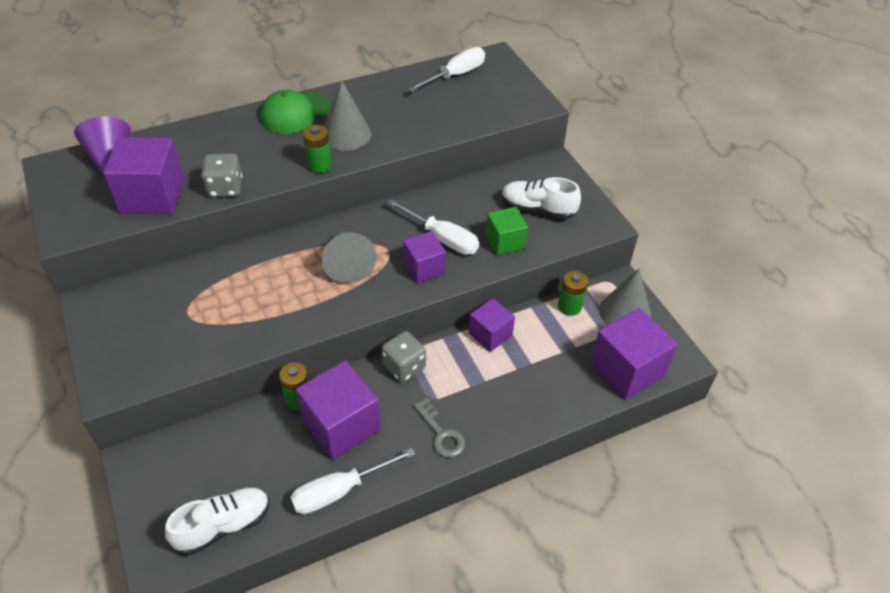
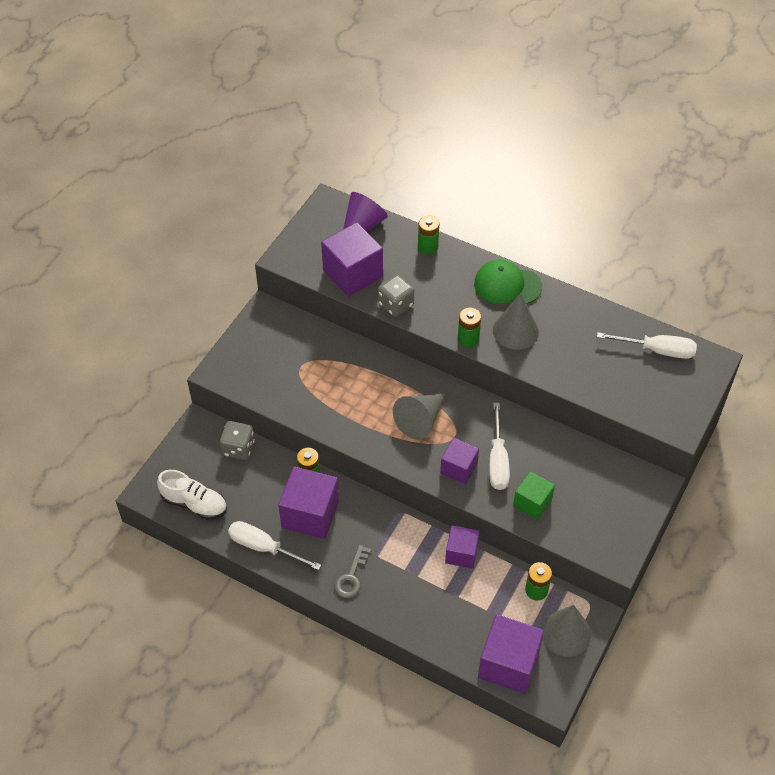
camera: 55 degrees right, 5 degrees up
(193, 133) = (428, 247): none -> green battery
(404, 366) = (386, 518): grey dice -> grey dice (238, 448)
(538, 209) = (589, 503): white shoe -> none

